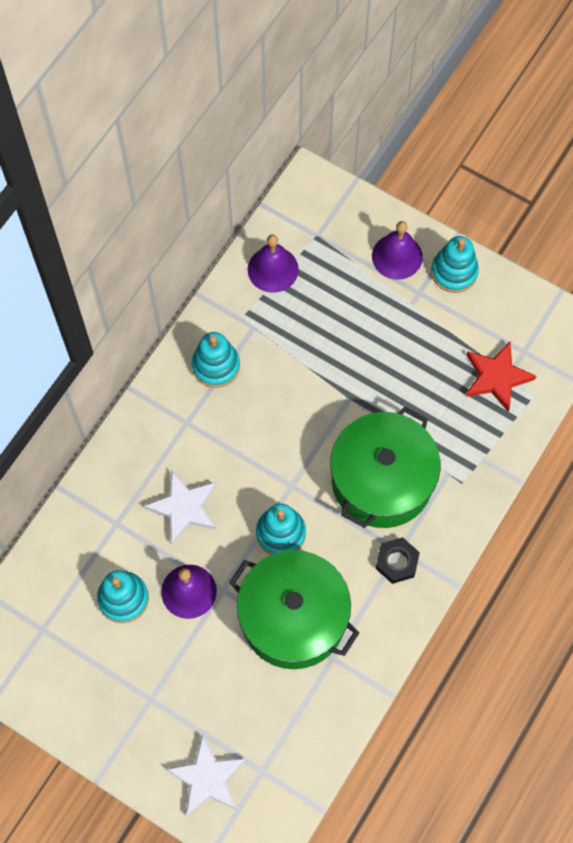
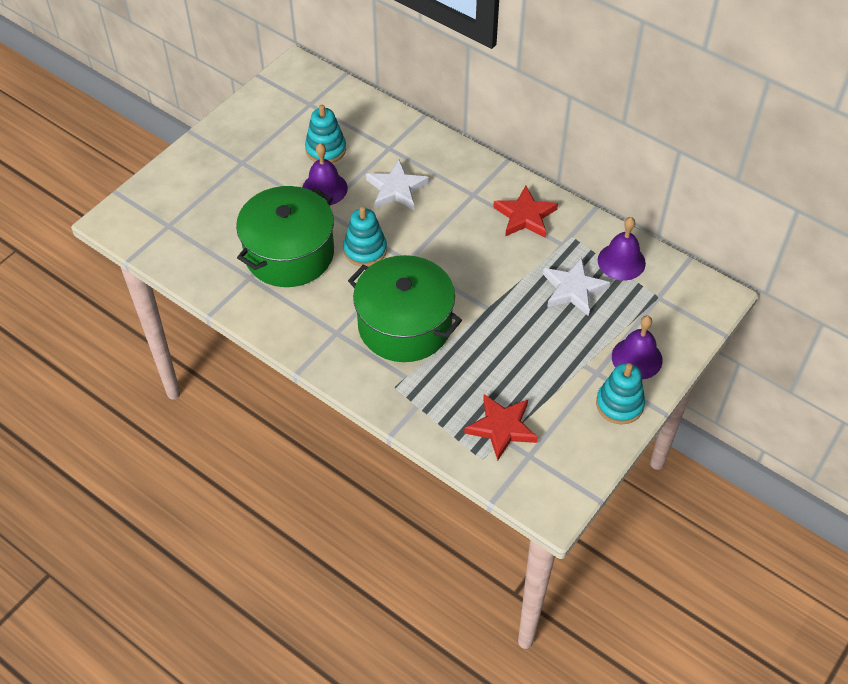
camera: 95 degrees right, 15 degrees down
(207, 778) = (172, 192): white star -> white star (573, 289)
(216, 366) = (525, 216): turquoise stacking toy -> red star
(397, 562) = (326, 329): black nut -> none

